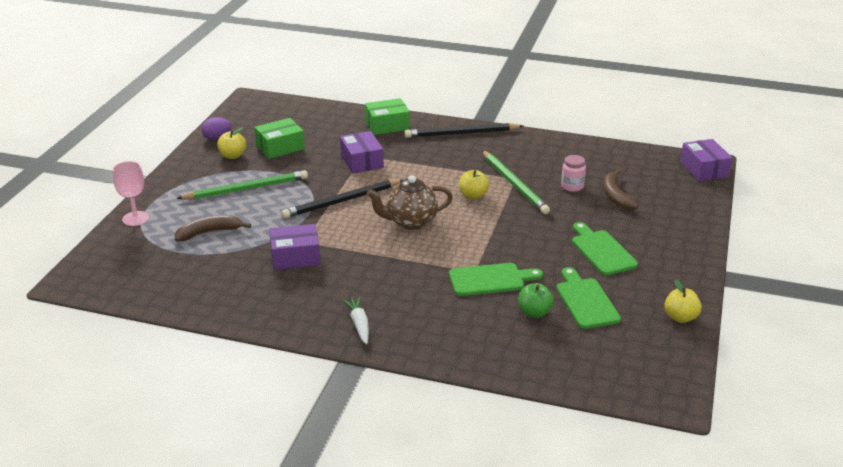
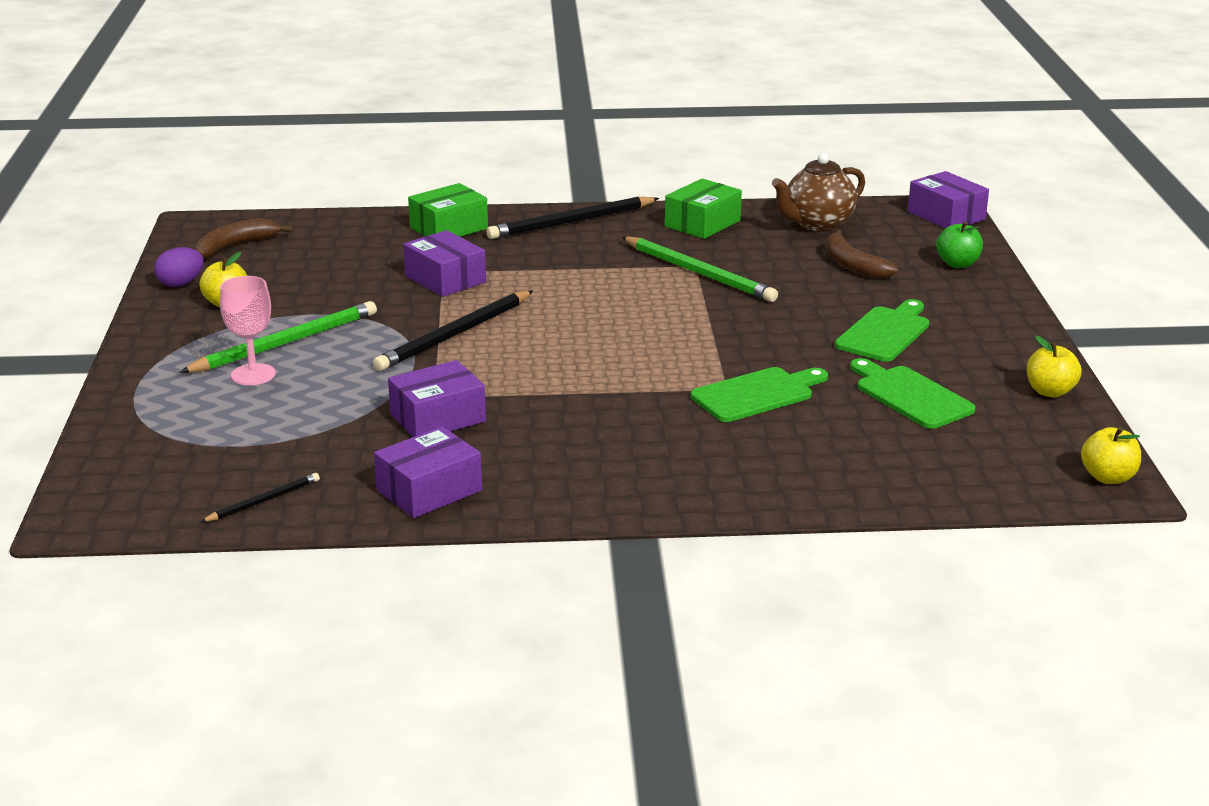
camera: 20 degrees left, 5 degrees down
(135, 218) = (125, 413): pink goblet -> pink goblet (253, 374)
(168, 292) = (263, 501): none -> black pencil
(209, 232) = (269, 410): brown banana -> brown banana (235, 246)
(259, 305) = (429, 490): none -> purple box
(280, 147) = (298, 280): green box -> green box (702, 223)
(359, 324) = (607, 485): white carrot -> none
(410, 222) = (582, 343): brown teapot -> brown teapot (817, 224)
(473, 195) = (650, 296): yellow apple -> yellow apple (1108, 477)
(534, 313) = (850, 422): green apple -> green apple (958, 264)
(572, 186) = (783, 263): pink jar -> none
(602, 251) = (885, 333): green cutting board -> green cutting board turned 75 degrees clockwise

